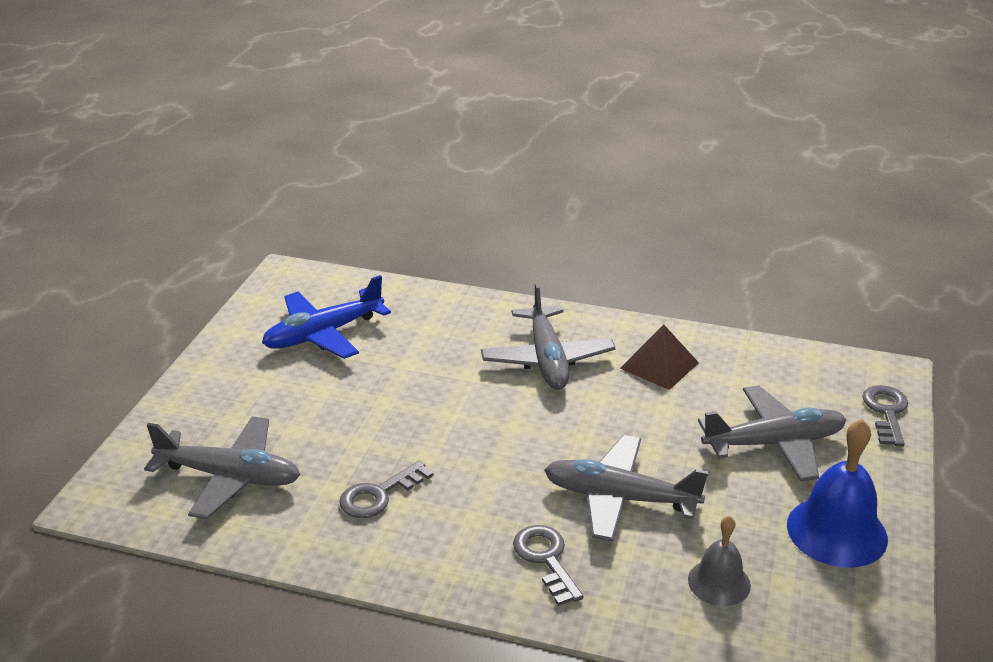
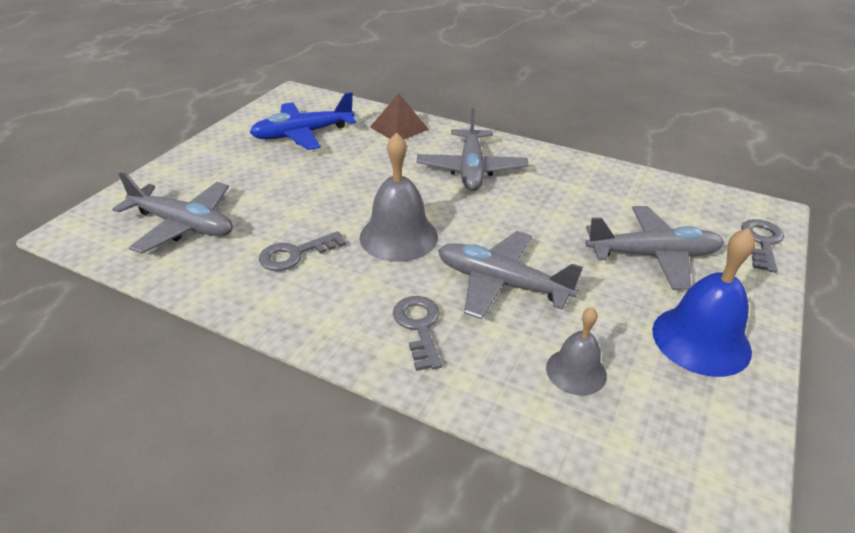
camera: 10 degrees right, 5 degrees up
(489, 457) = (398, 236): none -> grey bell
(659, 365) = (564, 184): brown pyramid -> brown pyramid (399, 128)

